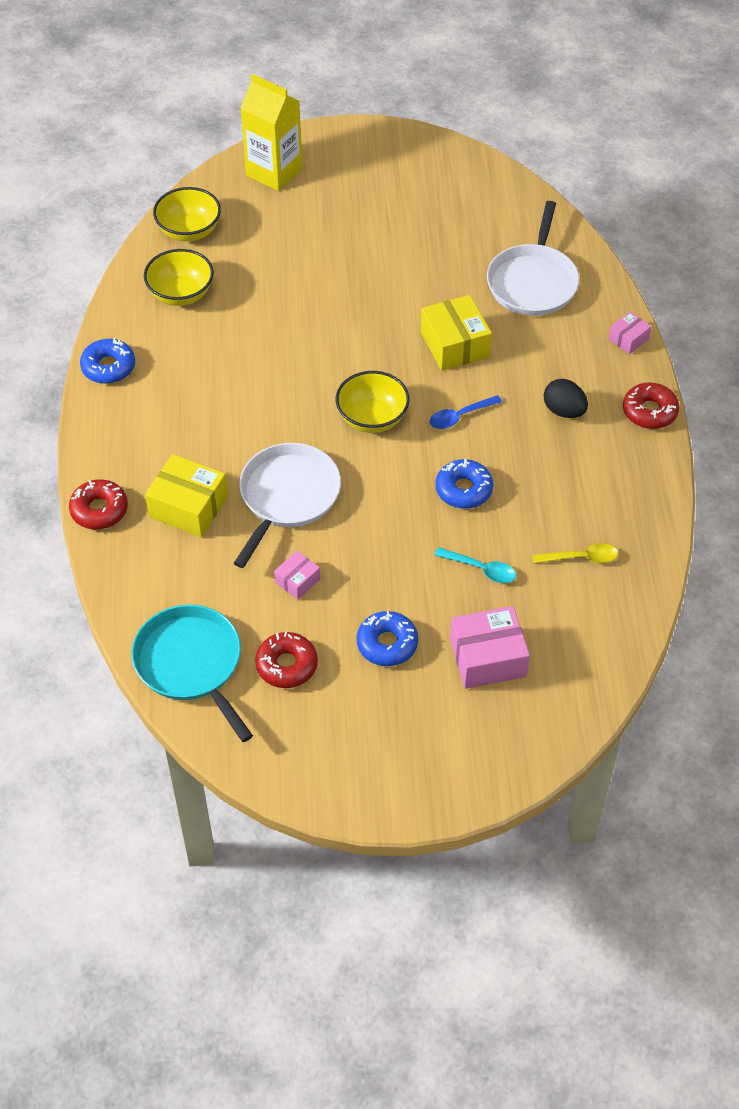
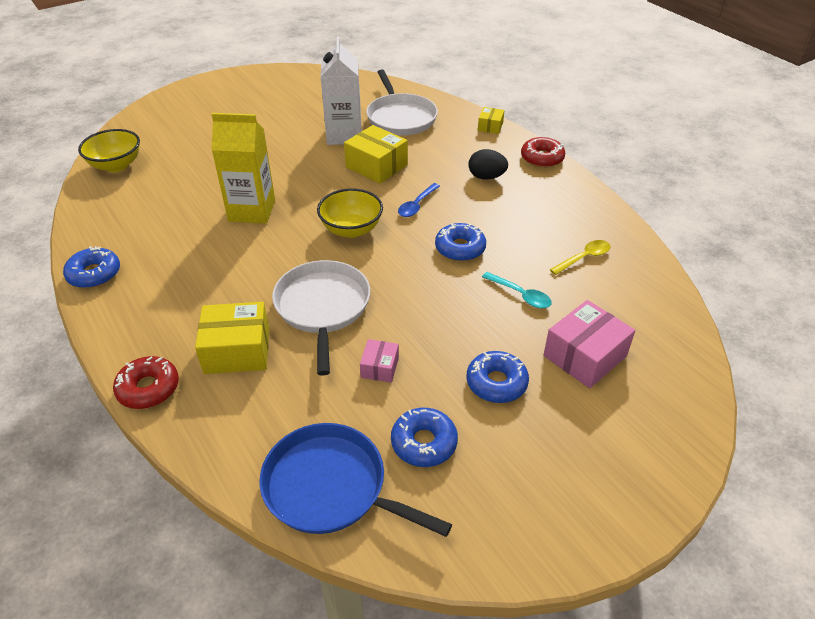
camera: 30 degrees left, 10 degrees down
(181, 294) = (133, 205): yellow bowl -> none
(191, 664) = (330, 487): turquoise pan -> blue pan
(274, 172) = (165, 115): yellow carton -> yellow carton (252, 211)
(286, 665) = (424, 443): red donut -> blue donut
(450, 284) = (344, 135): none -> white carton
(481, 569) = (521, 295): turquoise spoon -> turquoise spoon turned 45 degrees clockwise
(628, 339) = (490, 126): pink box -> yellow box

